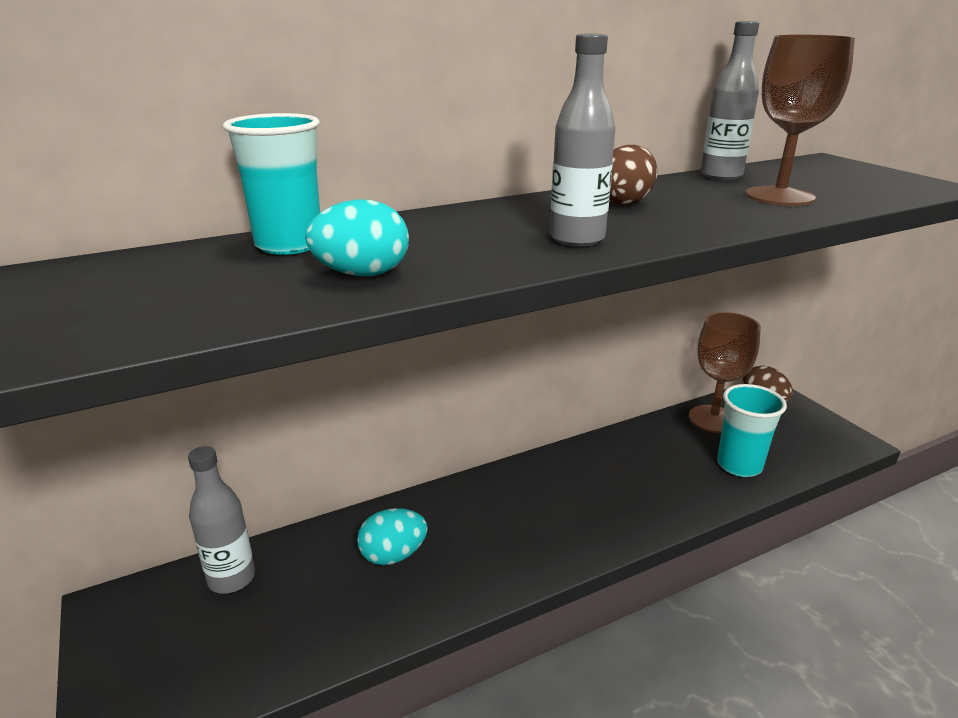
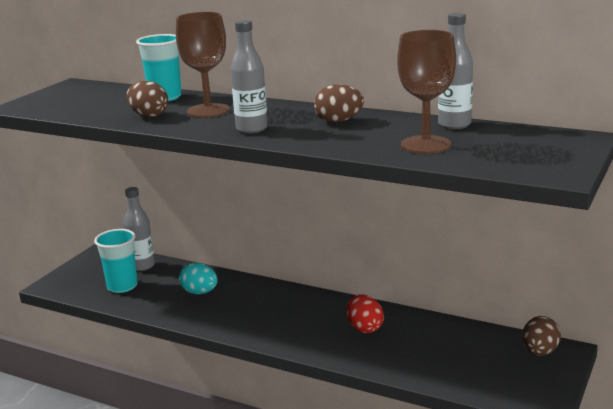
camera: 55 degrees right, 5 degrees down
(362, 274) = (149, 115): turquoise egg -> brown egg
(629, 470) = (364, 328): none -> red egg
(713, 419) = (478, 339): brown goblet -> brown goblet (208, 111)
(739, 465) = (429, 364): turquoise cup -> turquoise cup (122, 286)

